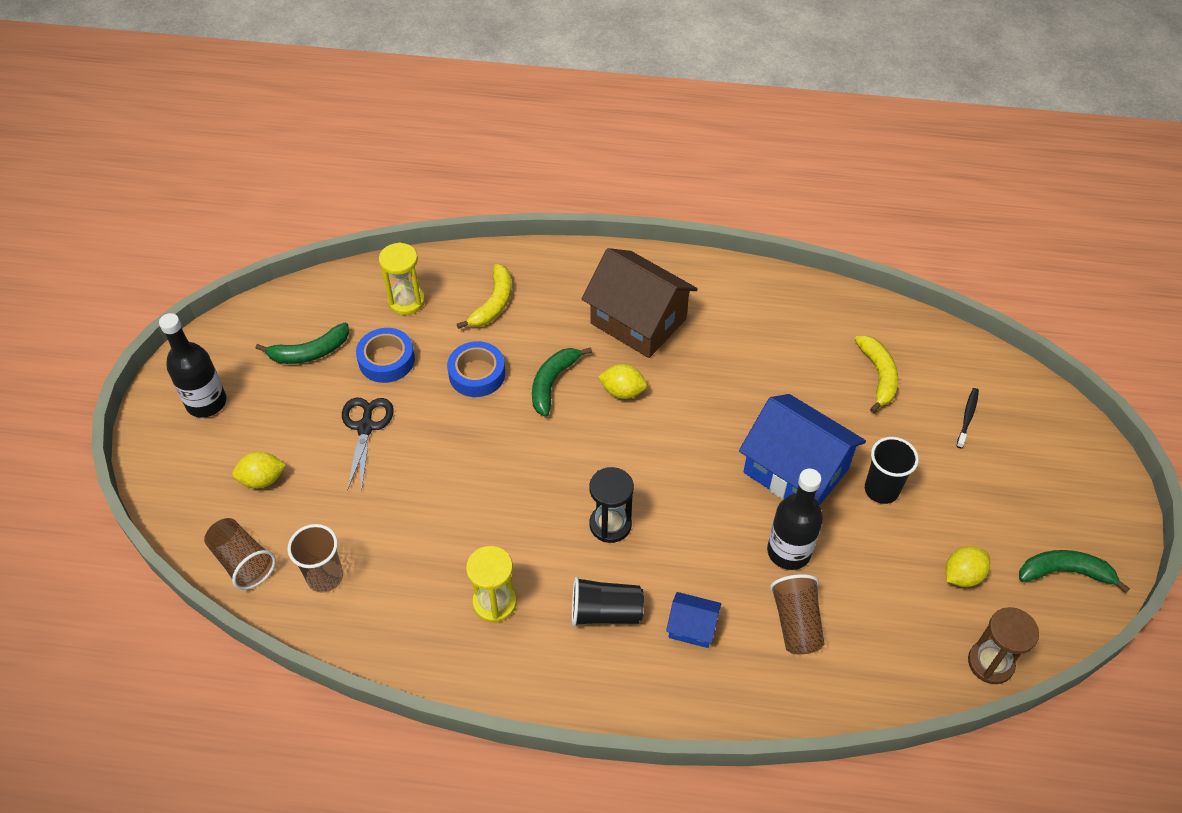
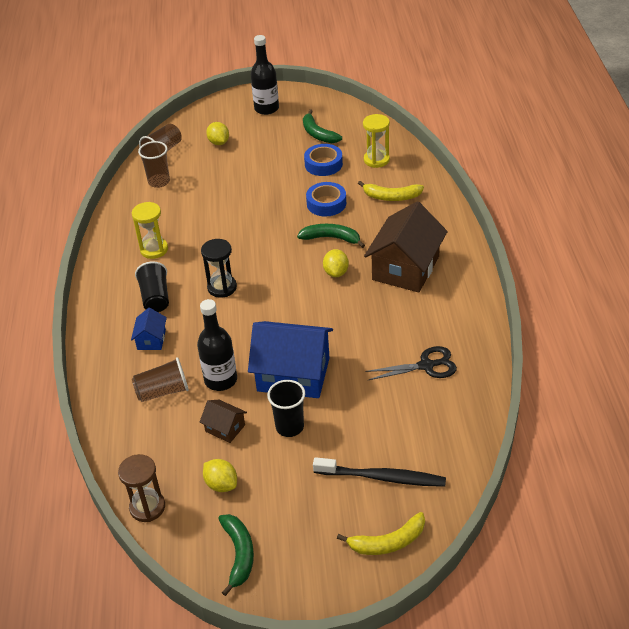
camera: 80 degrees right, 10 degrees down
(365, 427) = (268, 169): black scissors -> black scissors (426, 365)
(796, 471) = (293, 374): blue house -> blue house turned 75 degrees clockwise
(873, 559) = (225, 428): none -> brown house
(878, 376) = (406, 413): yellow banana -> yellow banana (388, 542)
(967, 417) = (382, 477): black toothbrush -> black toothbrush, size x1.93

